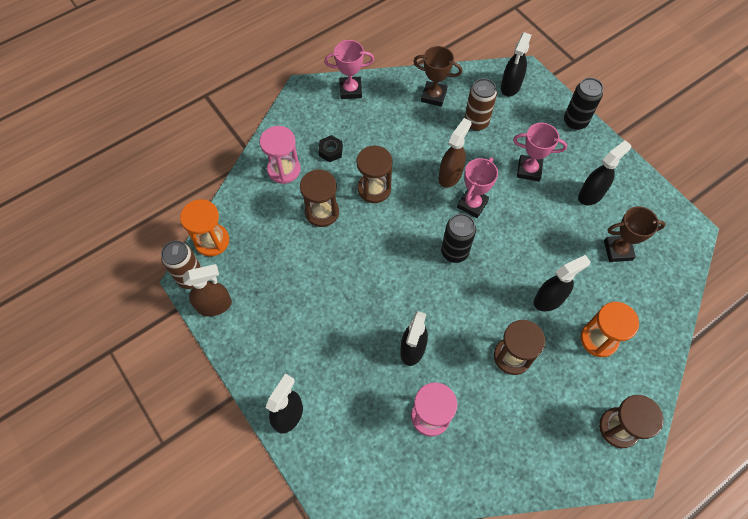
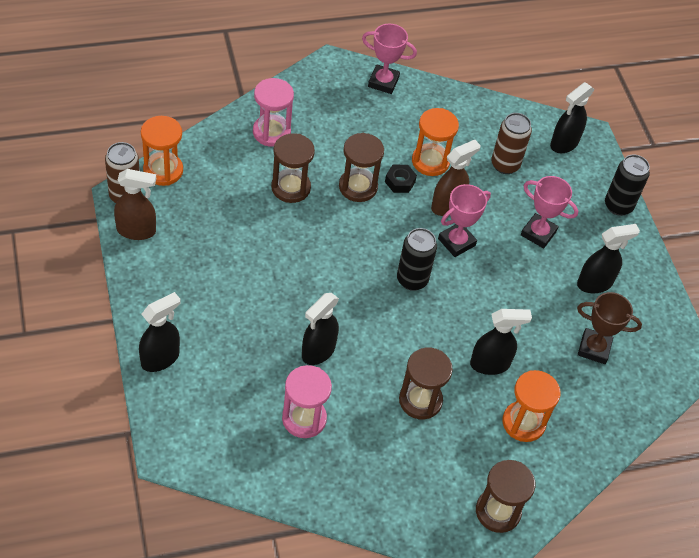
camera: 15 degrees right, 10 degrees down
(330, 151) = (330, 133): black nut -> black nut (400, 182)
(419, 143) = (430, 161): none -> orange hourglass
(433, 96) = (472, 121): brown trophy -> none

